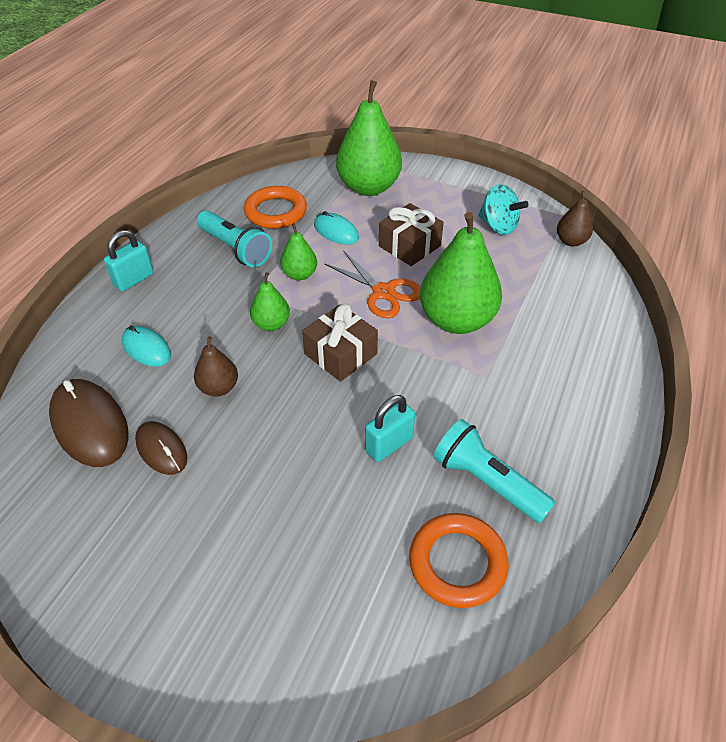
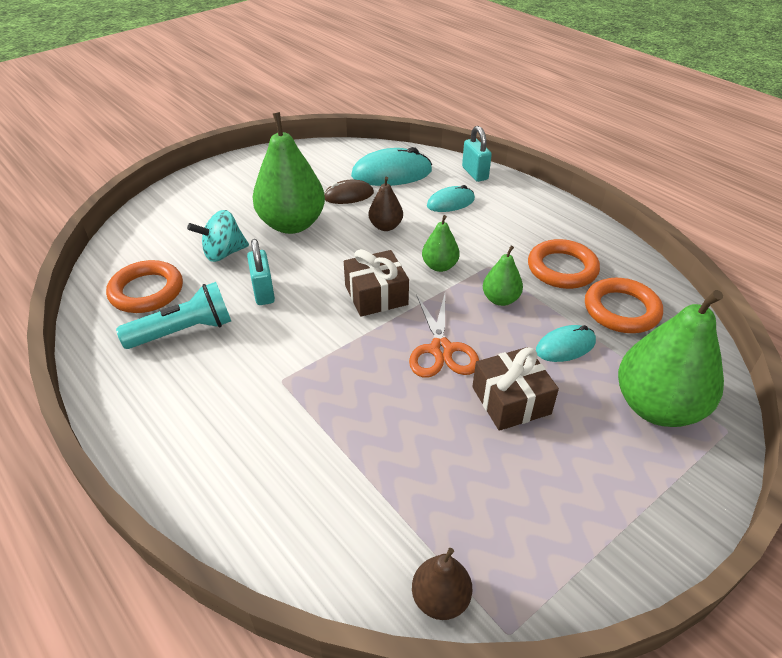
camera: 115 degrees right, 5 degrees down
(90, 425) = (391, 173): brown mouse -> turquoise mouse
(134, 280) = (540, 208): turquoise padlock -> turquoise padlock (475, 173)
(235, 249) = (562, 268): turquoise flashlight -> orange ring
(383, 292) = (441, 349): orange scissors -> orange scissors turned 75 degrees counterclockwise
(456, 320) = (365, 390): green pear -> green pear (292, 224)
(498, 226) = (515, 517): turquoise spinning top -> turquoise spinning top (223, 253)

